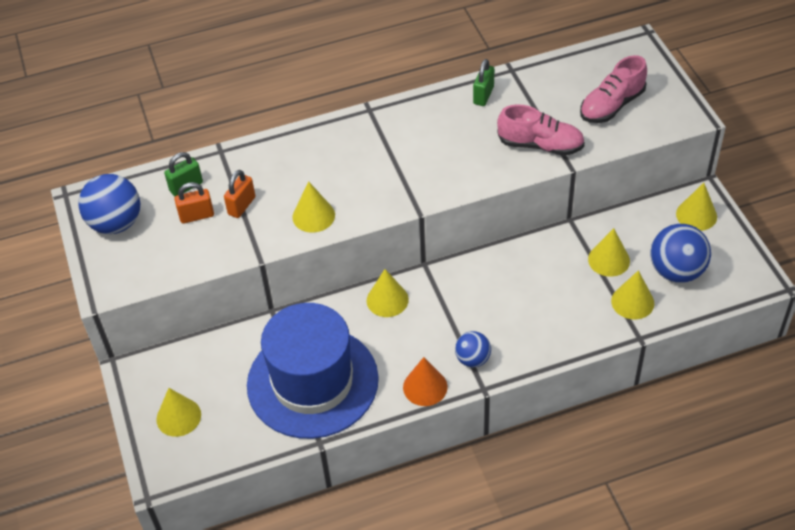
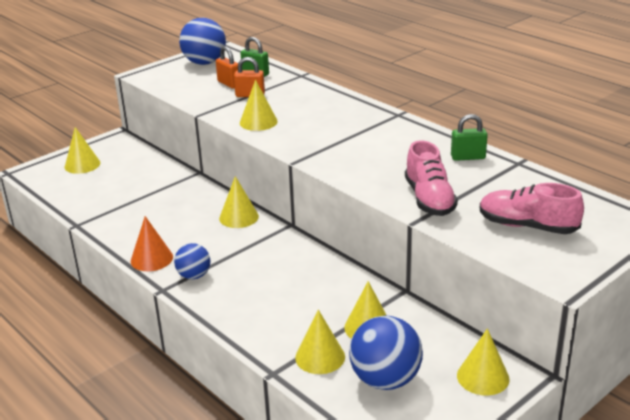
camera: 65 degrees right, 20 degrees down
(312, 382) = (135, 206): blue hat -> none

